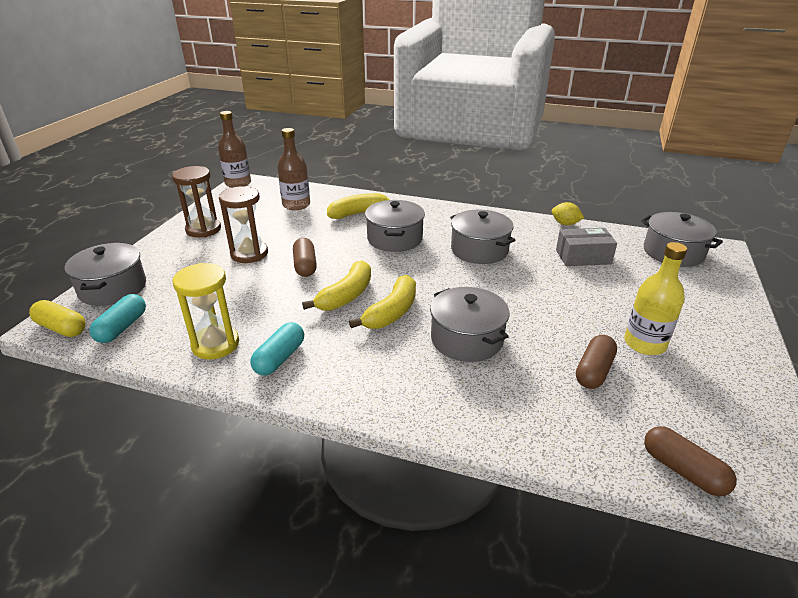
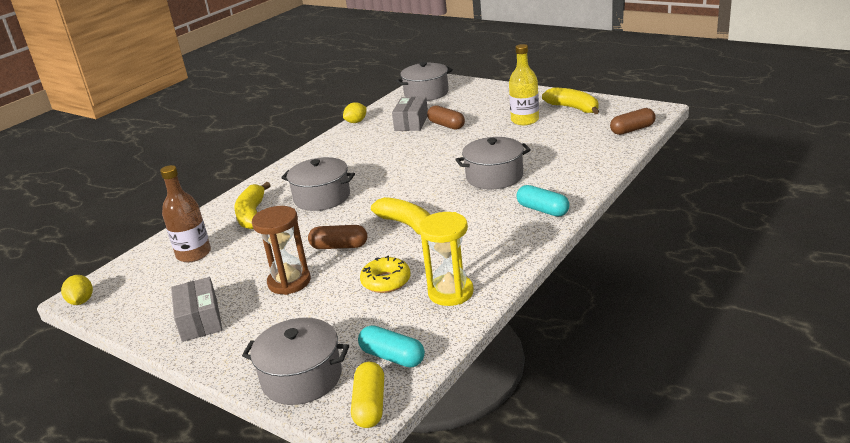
camera: 70 degrees left, 5 degrees down
(61, 328) = (370, 405): yellow capsule -> yellow capsule turned 45 degrees counterclockwise
(203, 229) = (200, 320): brown hourglass -> grey box
(238, 183) = (81, 301): brown bottle -> yellow lemon
(242, 302) = (386, 281): none -> yellow donut
(280, 358) = (485, 257): turquoise capsule -> turquoise capsule (542, 210)
(391, 312) = (444, 204): yellow banana -> yellow banana (573, 108)
(479, 250) = (372, 160): grey pot -> none
(593, 371) = (545, 139): brown capsule -> brown capsule (446, 125)

